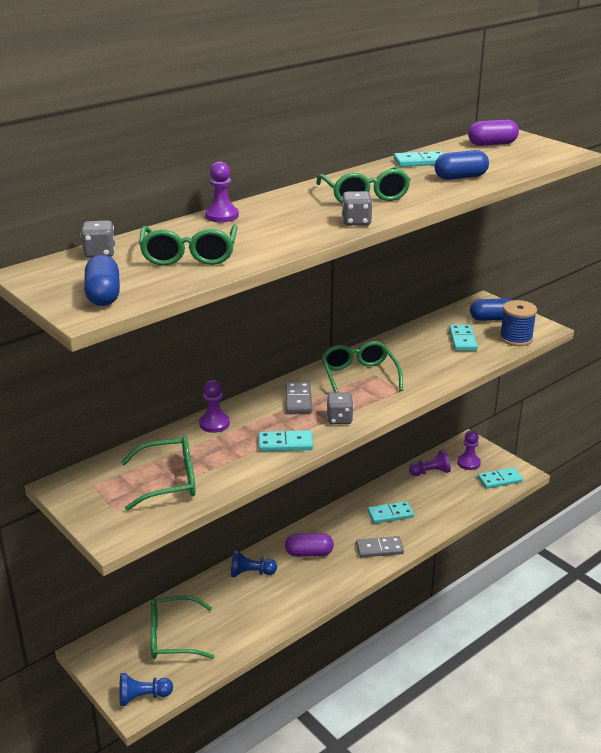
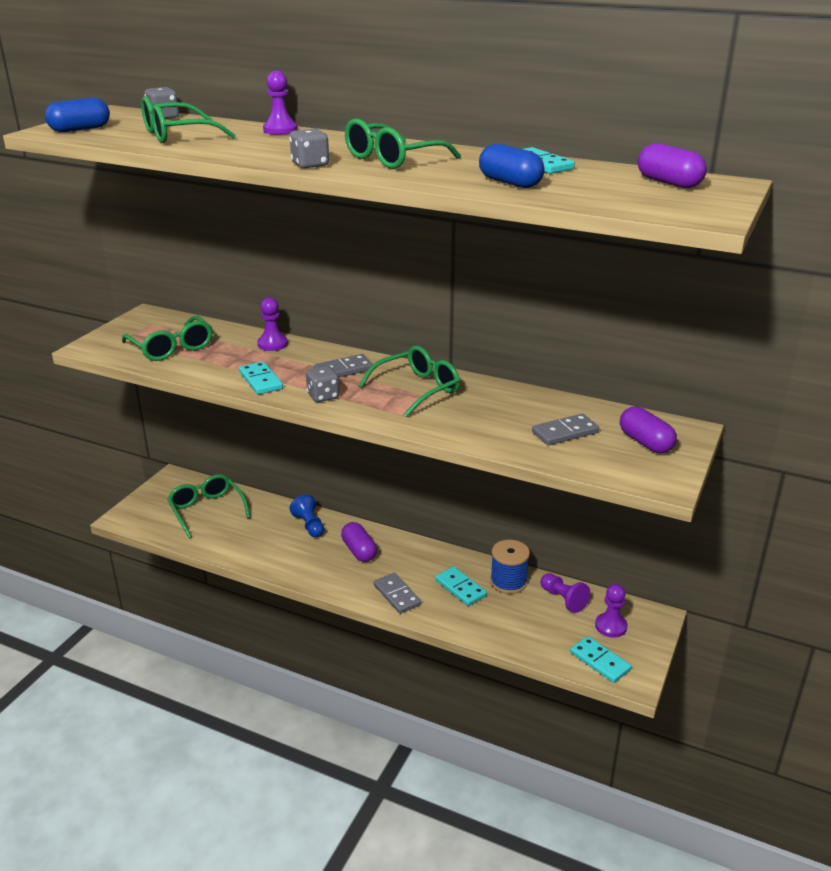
camera: 65 degrees right, 0 degrees up
(143, 697) = (134, 518): blue pawn -> none
(462, 340) = (565, 432): turquoise domino -> grey domino
(492, 319) = (645, 442): blue capsule -> purple capsule
(516, 338) = (611, 467): blue spool -> blue spool (508, 582)

